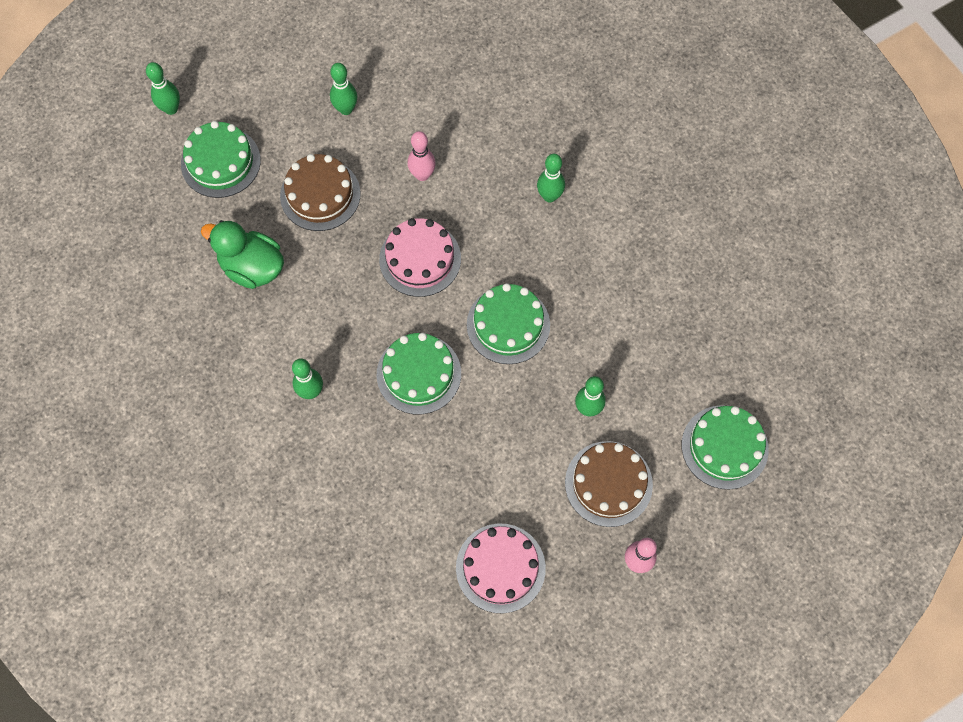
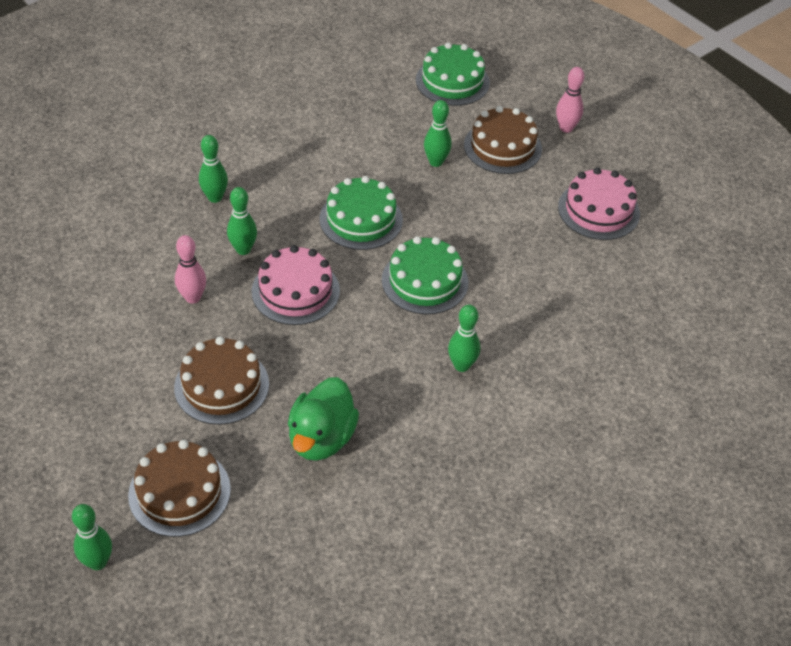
camera: 100 degrees left, 20 degrees down
(220, 162) = (179, 492): green cake -> brown cake
(346, 109) = (104, 374): green bowling pin -> green bowling pin (243, 249)

